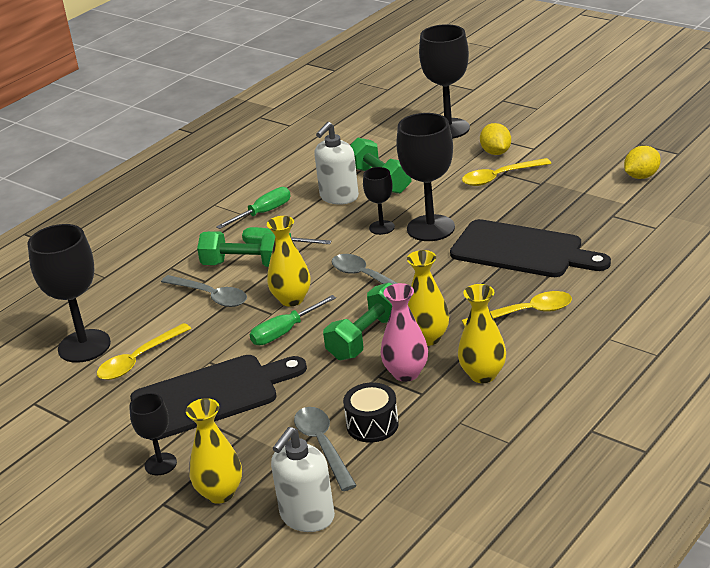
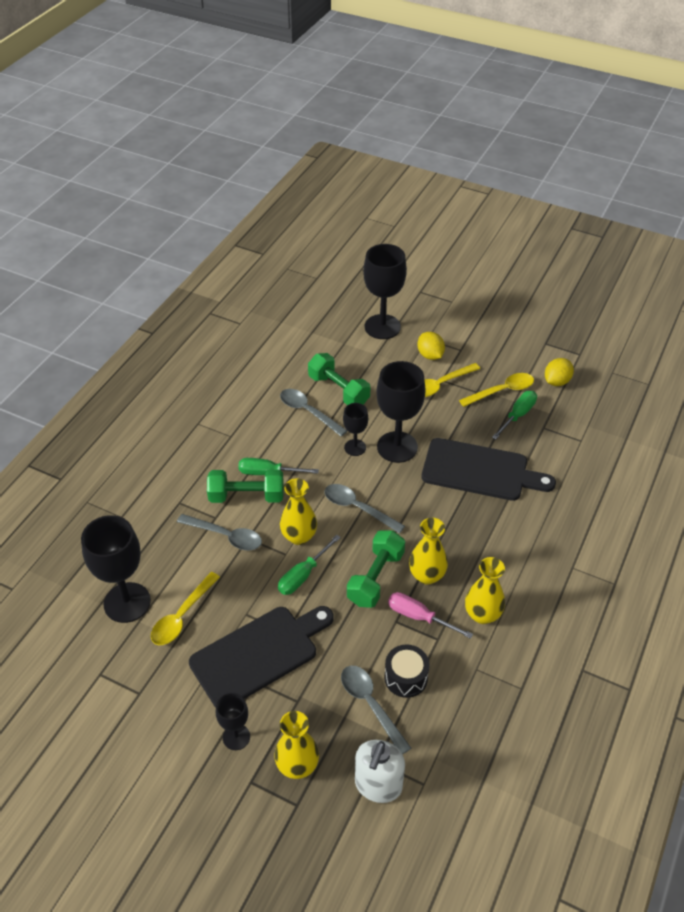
camera: 15 degrees left, 15 degrees up
(263, 213) = (246, 433): green screwdriver -> green screwdriver (517, 415)
(339, 197) = (308, 412): white soap dispenser -> grey spoon
(406, 373) = (419, 617): pink vase -> pink screwdriver
(525, 313) = (500, 542): yellow spoon -> yellow spoon (502, 391)

